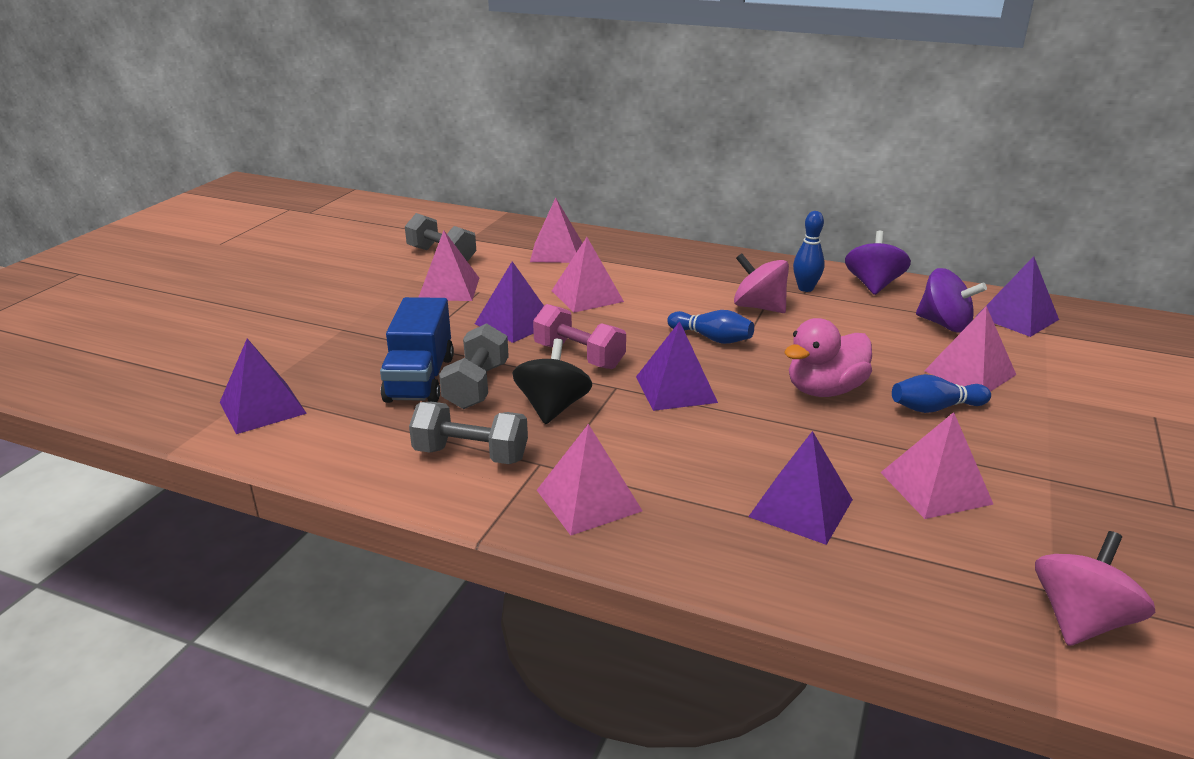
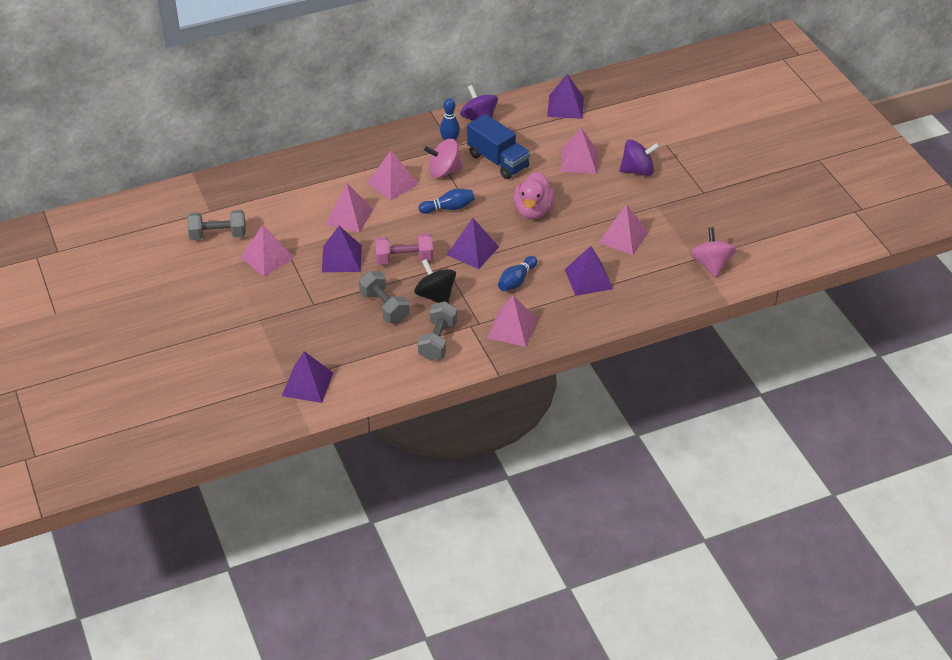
camera: 45 degrees left, 15 degrees up
(420, 379) = (352, 321): blue truck -> blue truck (498, 161)
(471, 454) = (438, 341): grey dumbbell -> grey dumbbell turned 45 degrees counterclockwise
(556, 252) = (281, 192): pink pyramid -> pink pyramid (392, 183)
(935, 408) = (585, 193): blue bowling pin -> blue bowling pin (516, 281)
(944, 324) = (539, 132): purple spinning top -> purple spinning top (637, 171)

